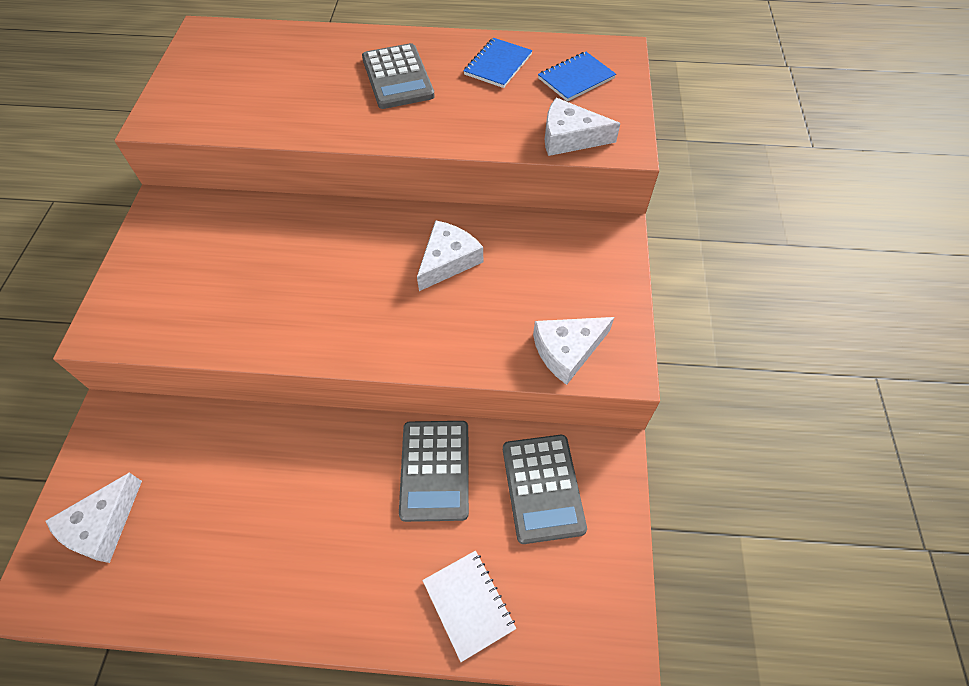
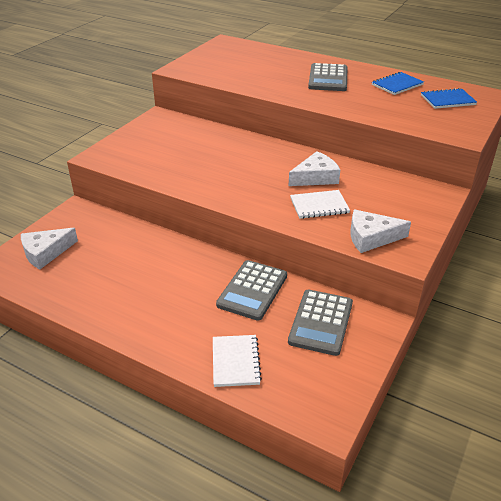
camera: 25 degrees right, 20 degrees down
(476, 315) = (319, 206): none -> white notebook
(570, 137) = (425, 124): white cheese -> none

